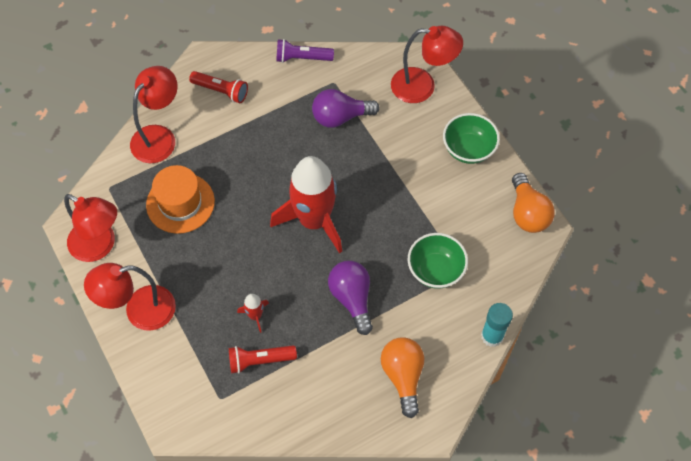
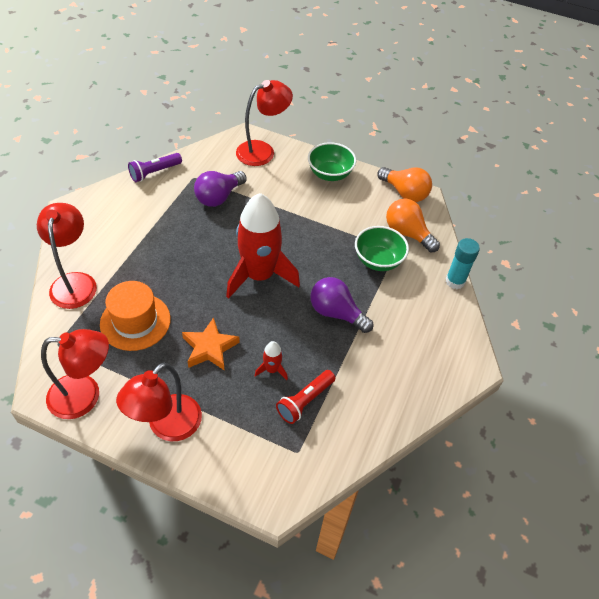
camera: 40 degrees left, 10 degrees down
(221, 91) = (104, 224): red flashlight -> none
(221, 264) = (210, 348): none -> orange star
(403, 376) = (421, 344): orange light bulb -> orange light bulb (407, 233)

